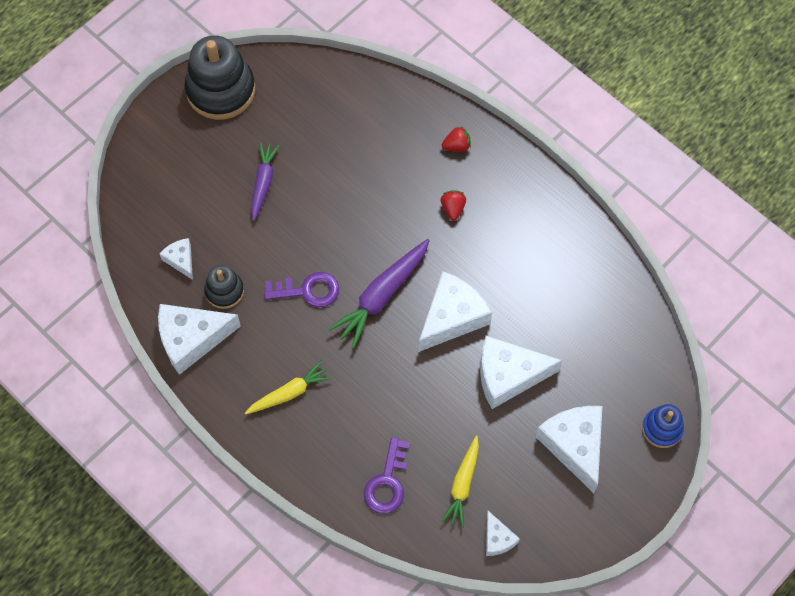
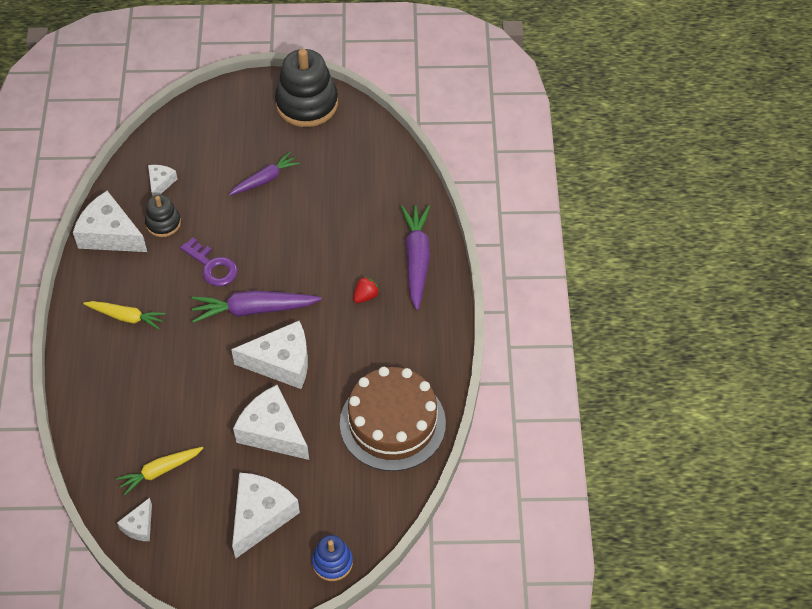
camera: 45 degrees right, 10 degrees down
(387, 482) = (116, 425): purple key -> none
(457, 146) = (416, 259): red strawberry -> purple carrot
(584, 288) = (392, 423): none -> brown cake

